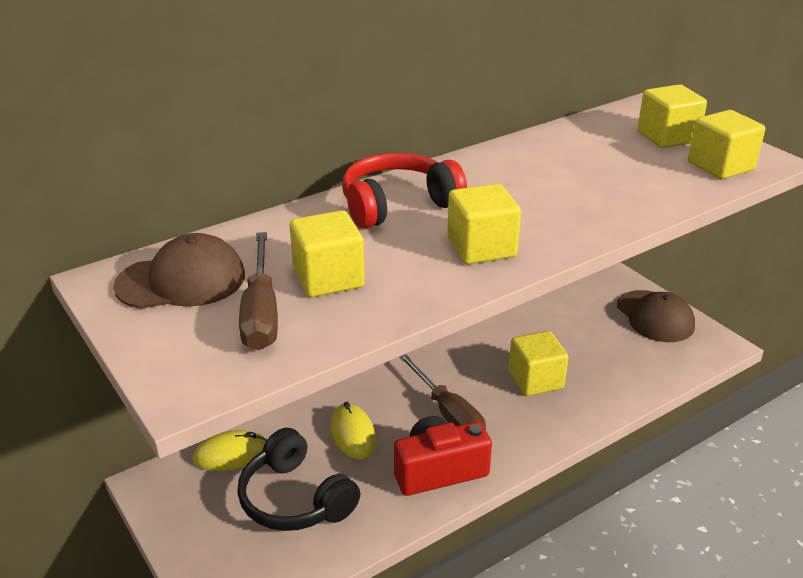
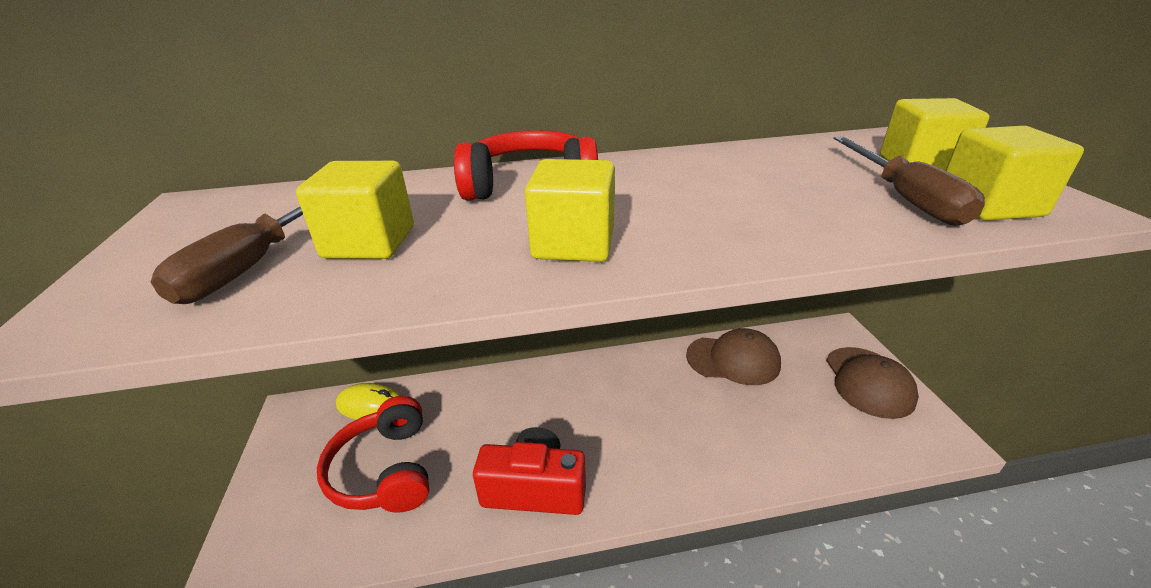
camera: 25 degrees right, 0 degrees up
(181, 281) = (242, 217): brown cap -> brown cap (733, 360)
(295, 499) = (385, 470): black headphones -> red headphones
(353, 434) = (482, 419): yellow mouse -> none
(448, 413) = (584, 425): brown screwdriver -> brown screwdriver (904, 198)
(535, 380) = (695, 416): yellow cube -> none

